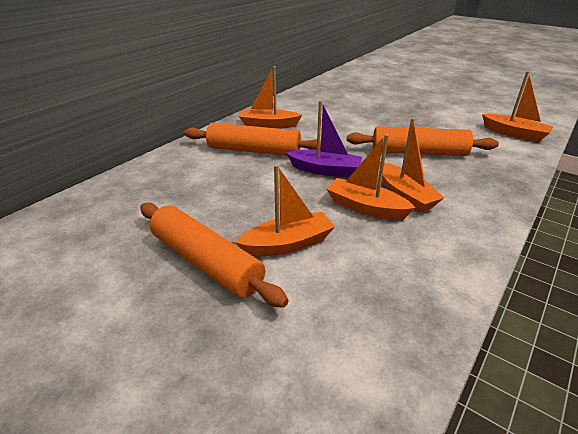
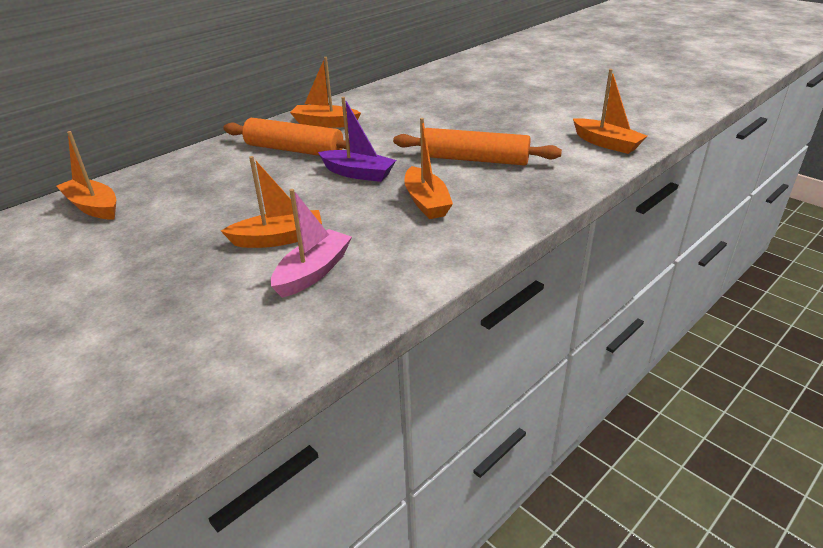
camera: 10 degrees right, 0 degrees up
(206, 261) = (195, 248): orange rolling pin -> none
(344, 281) = (313, 272): none -> pink boat
(366, 208) = (376, 211): orange boat -> orange boat (93, 207)

